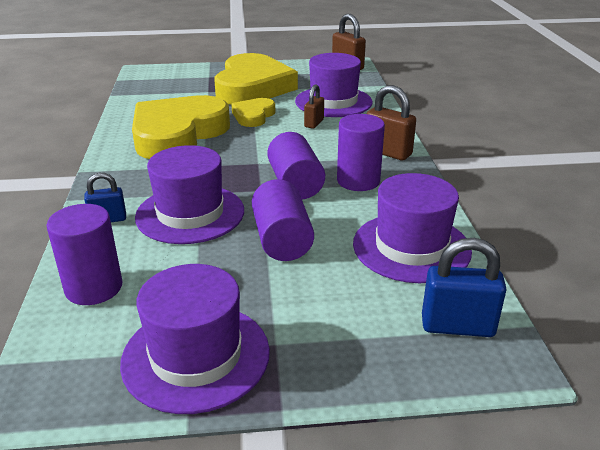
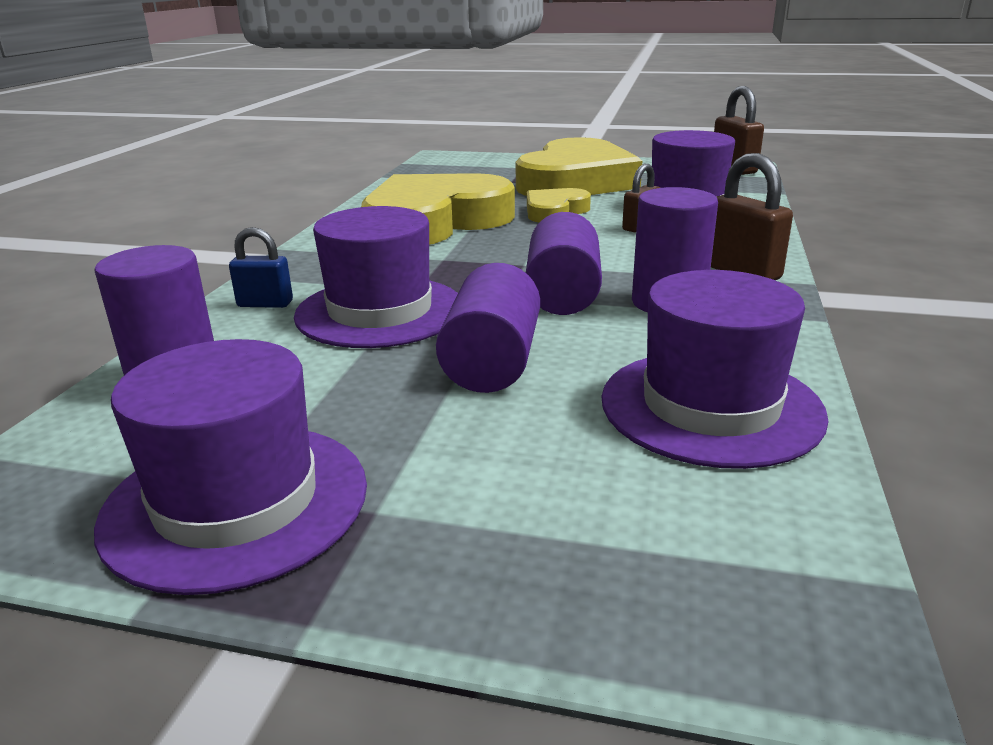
camera: 20 degrees right, 5 degrees down
(457, 326) = (736, 553): blue padlock -> none

